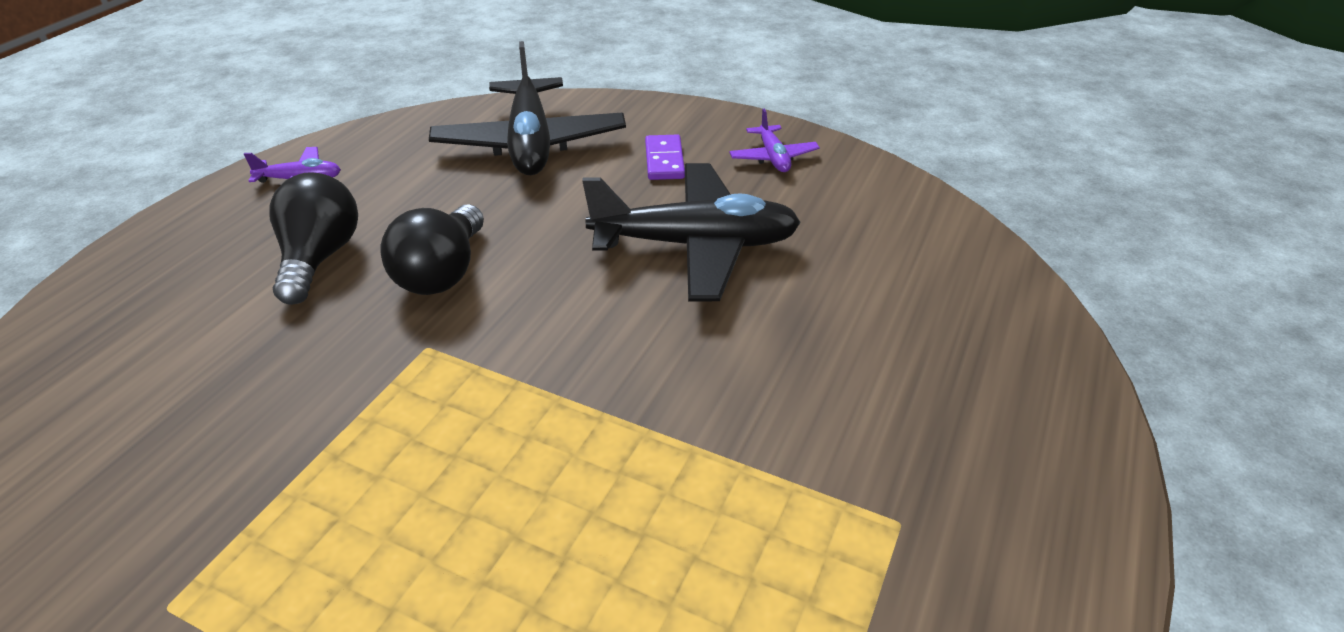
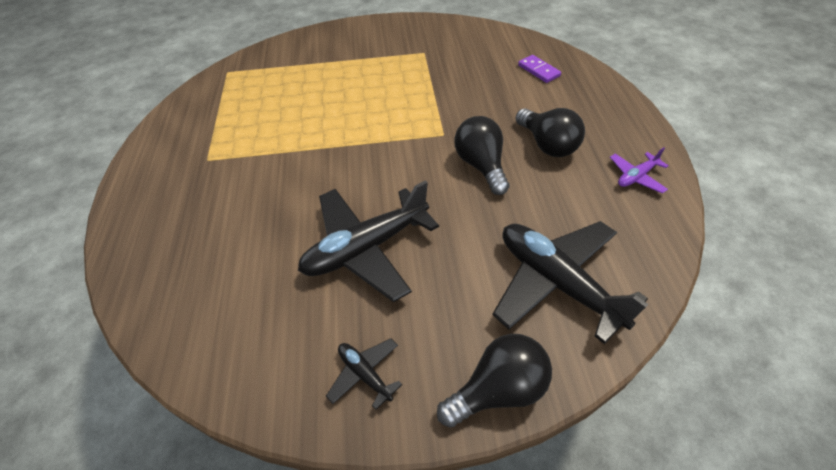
camera: 150 degrees right, 10 degrees up
(664, 160) = (446, 319): purple domino -> purple domino (539, 70)
(666, 113) = (498, 389): none -> black light bulb
(773, 157) = (365, 374): purple plane -> black plane

